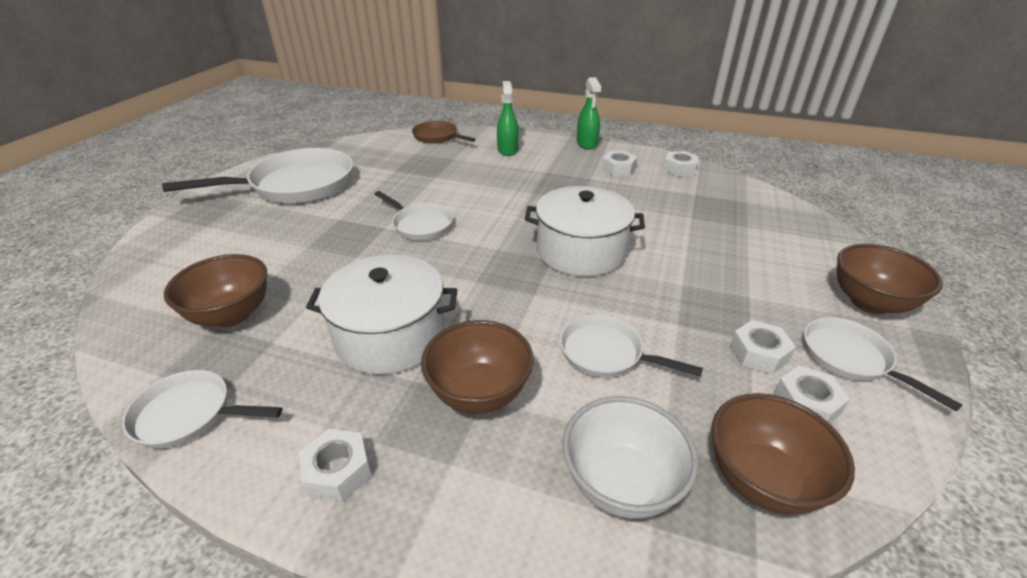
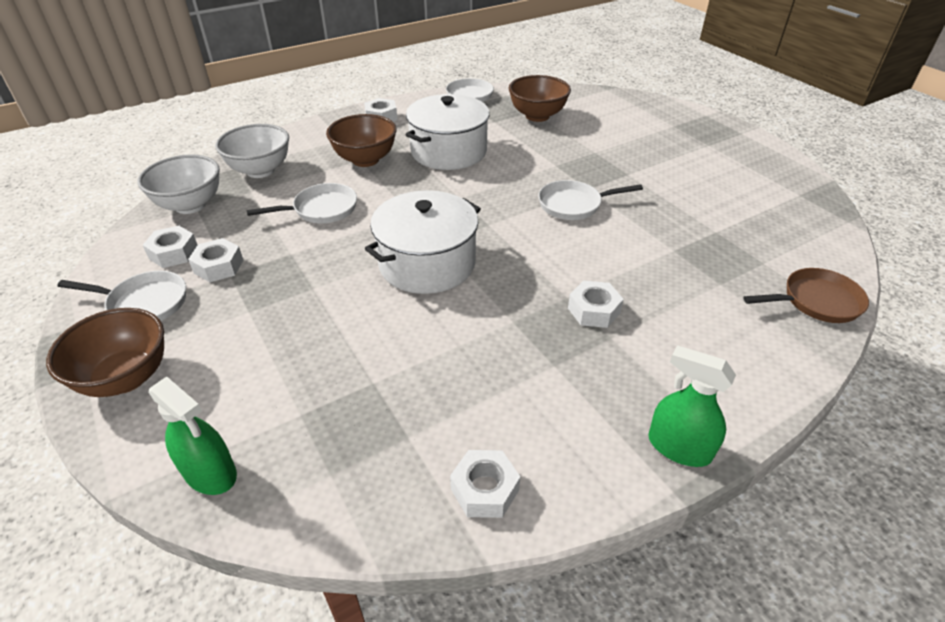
camera: 130 degrees right, 5 degrees up
(296, 185) = (723, 171): white pan -> none
(507, 150) = (718, 343): green spray bottle -> green spray bottle (210, 473)
(618, 169) = (555, 415): white nut -> white nut (593, 310)
(762, 480) = (190, 205): brown bowl -> white bowl

